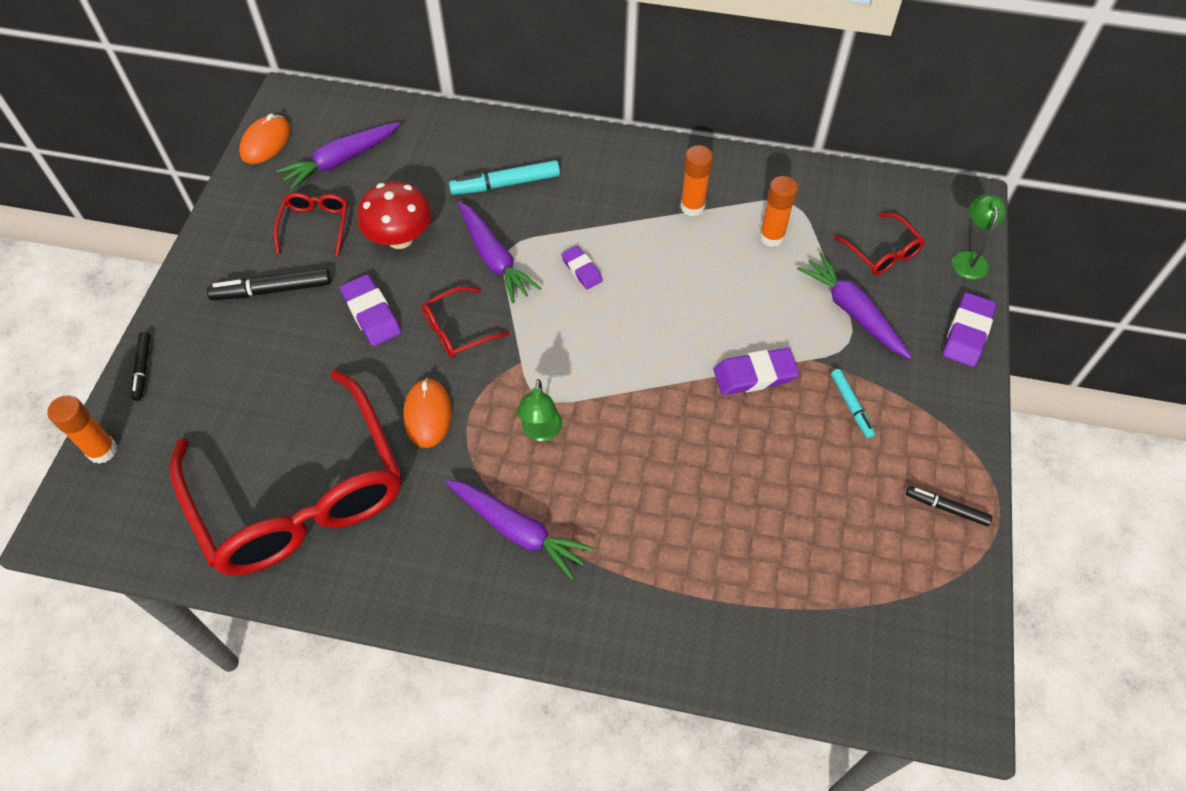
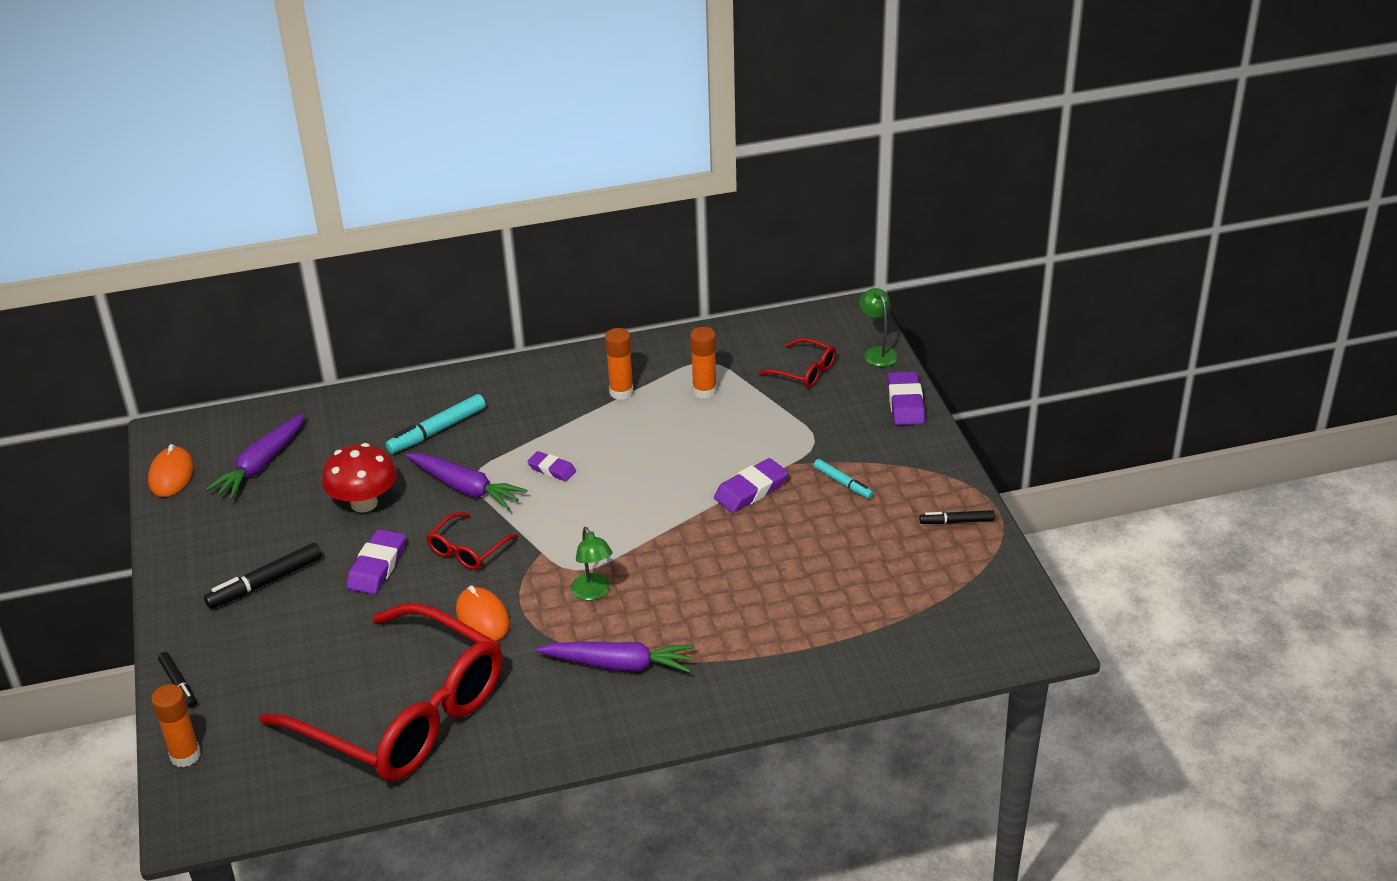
camera: 25 degrees left, 20 degrees down
(315, 226) = (272, 522): red glasses -> none
(371, 314) = (377, 566): purple eraser -> purple eraser turned 75 degrees clockwise
(852, 312) = (805, 420): purple carrot -> none

